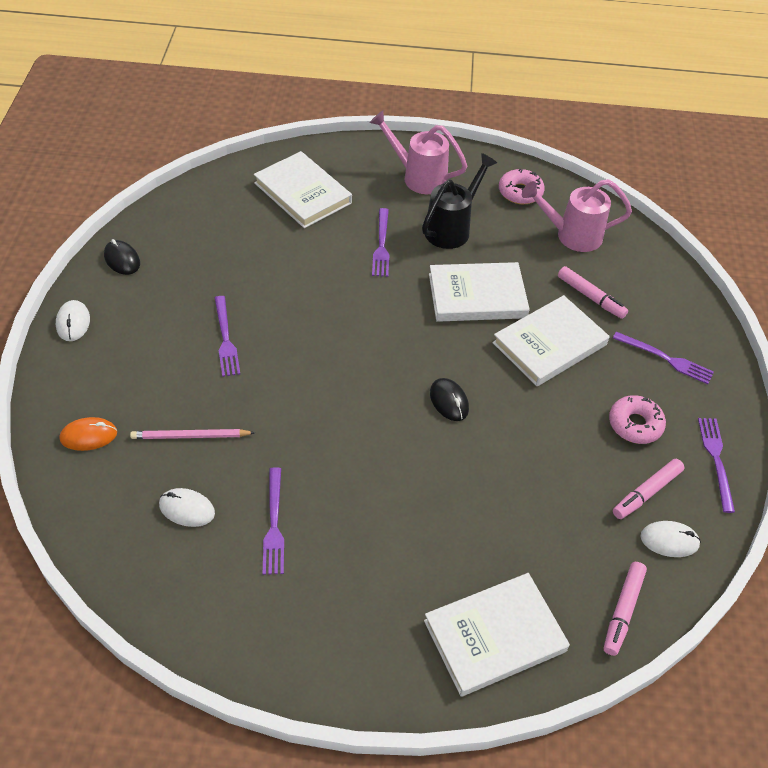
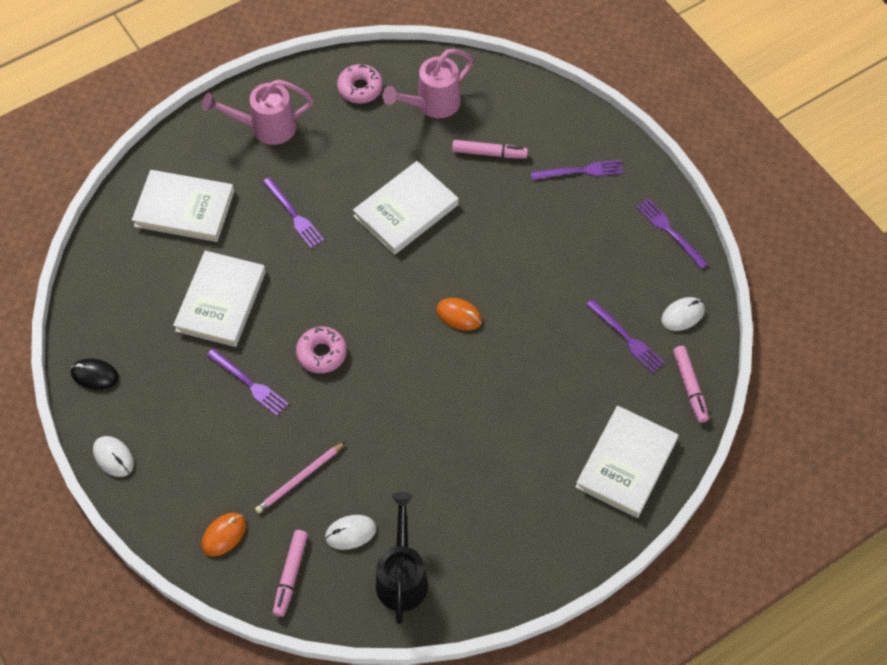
camera: 35 degrees left, 10 degrees up
(274, 524) = (420, 497): purple fork -> purple fork (626, 337)
(449, 401) = (459, 315): black mouse -> orange mouse
(451, 228) = (335, 161): black watering can -> black watering can (402, 576)
(549, 344) = (491, 216): white book -> white book (221, 301)
(635, 424) = (598, 241): pink donut -> pink donut (321, 353)
(646, 493) = (643, 290): pink marker -> pink marker (290, 575)

